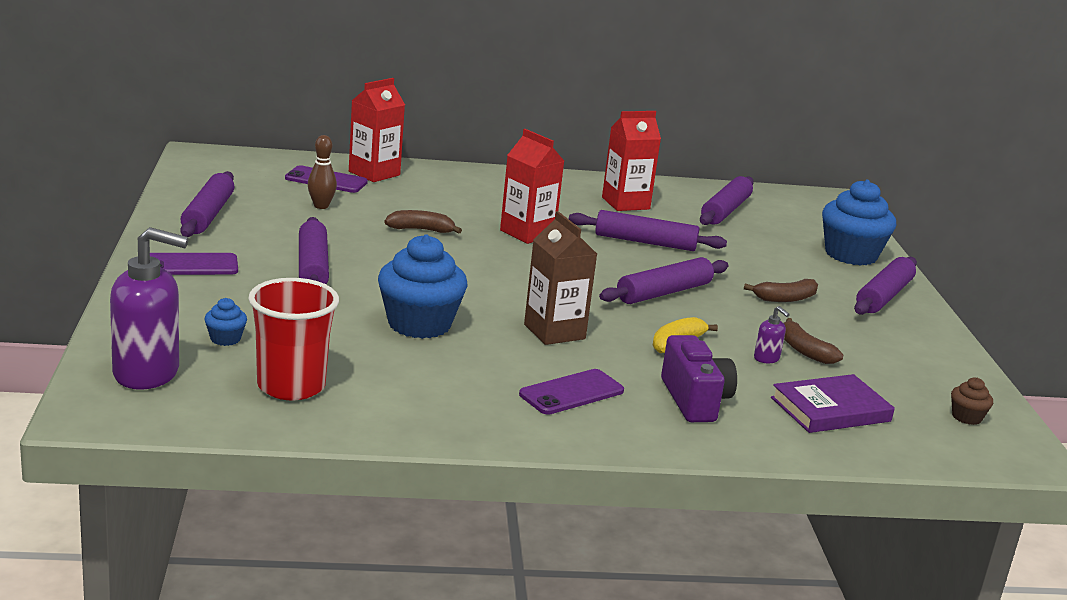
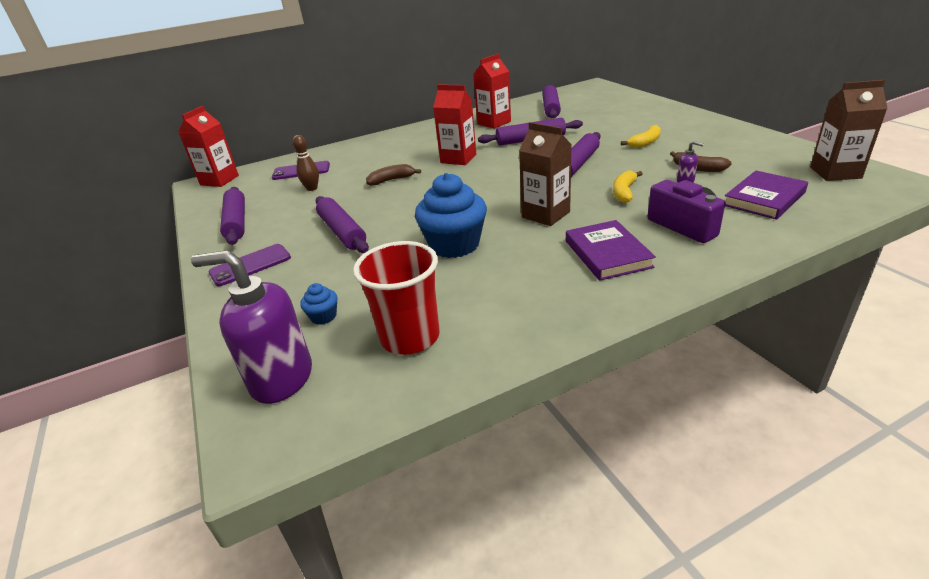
camera: 15 degrees left, 10 degrees up
(147, 373) = (281, 379): purple soap dispenser -> purple soap dispenser turned 150 degrees counterclockwise
(374, 173) = (328, 156): red carton -> red carton (219, 180)
(571, 393) = (607, 254): purple phone -> purple book
(785, 298) = (645, 143): brown banana -> yellow banana
(851, 255) = (643, 108): blue cupcake -> none
(883, 296) = (690, 123): purple rolling pin -> none
(966, 417) = (835, 173): brown cupcake -> brown carton

